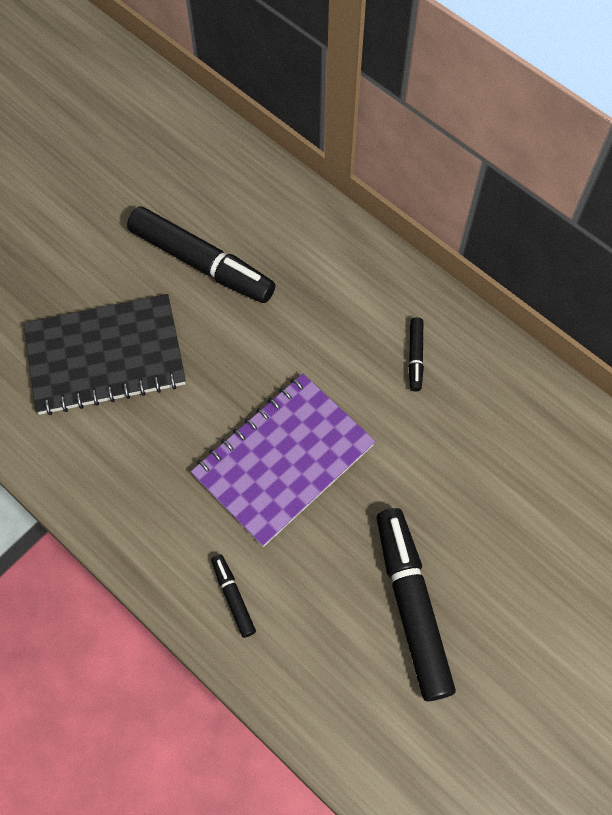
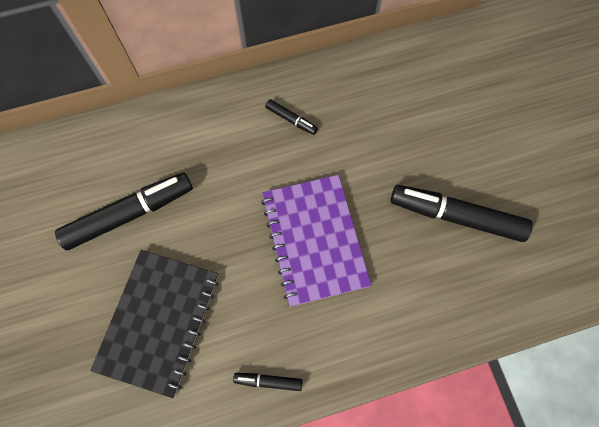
camera: 60 degrees left, 5 degrees up
(233, 597) = (393, 325): black marker -> black marker (268, 381)

